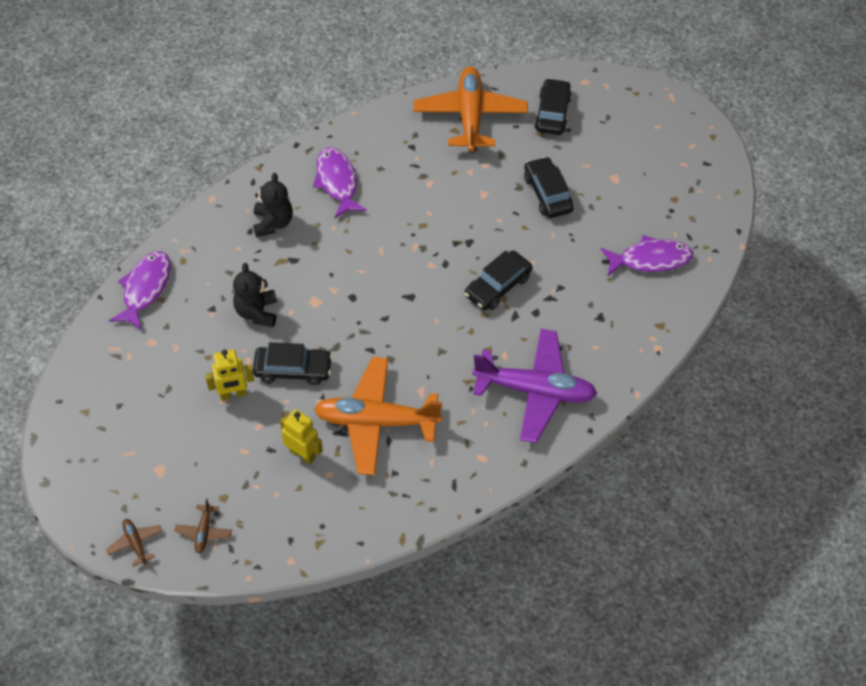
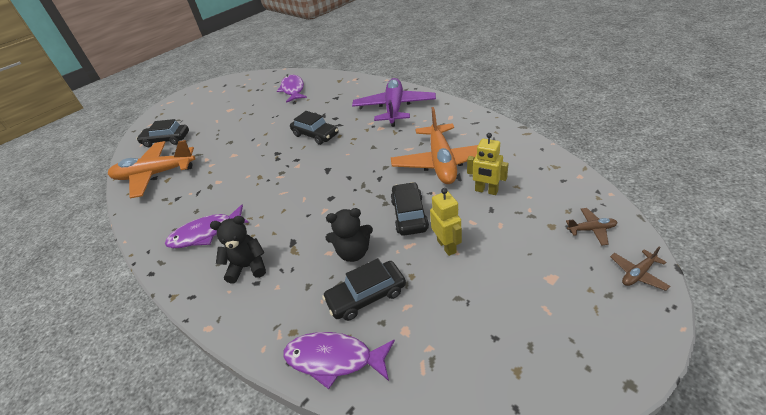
camera: 90 degrees left, 15 degrees down
(303, 454) = (486, 191): yellow robot -> yellow robot turned 90 degrees counterclockwise
(547, 193) = (238, 130): black car -> black car (366, 296)

